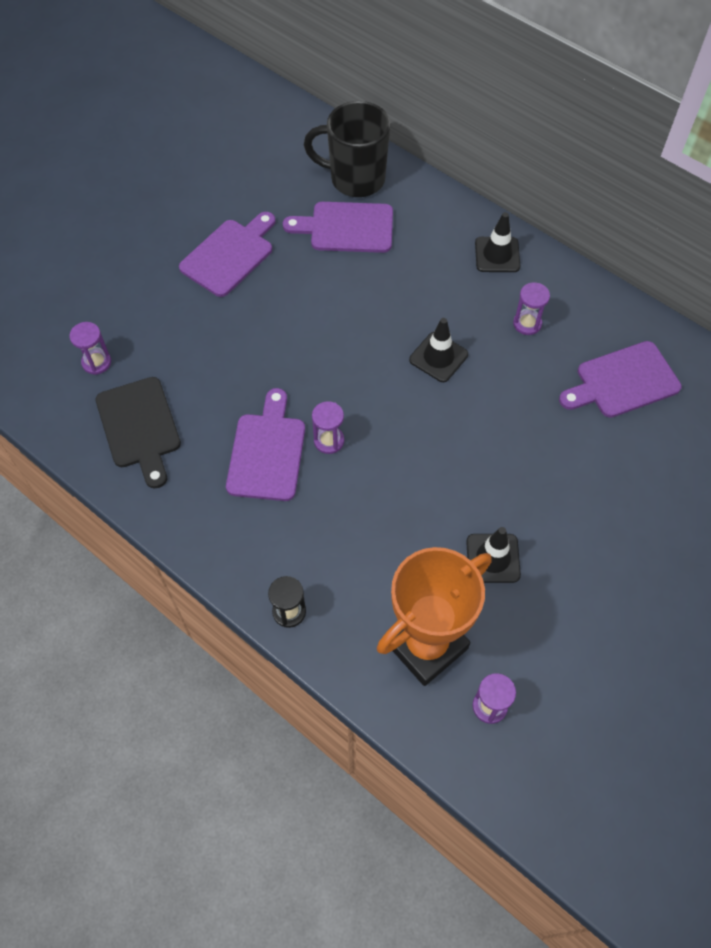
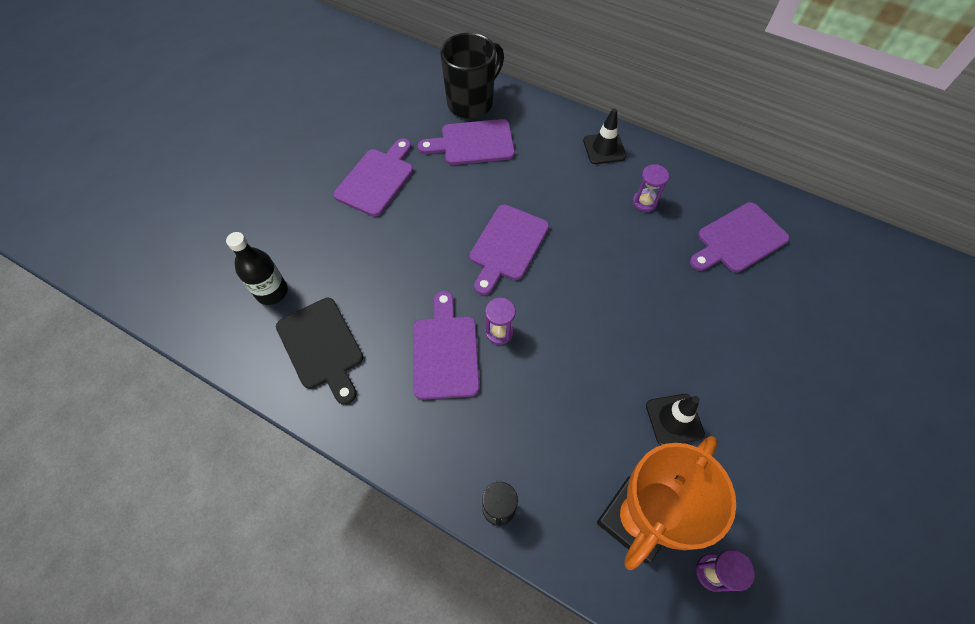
camera: 10 degrees left, 0 degrees up
(96, 362) = (272, 292): purple hourglass -> black bottle
(355, 179) = (471, 103): black mug -> black mug turned 135 degrees clockwise
(359, 350) = (507, 246): none -> purple cutting board
(438, 357) = (577, 242): black traffic cone -> none

